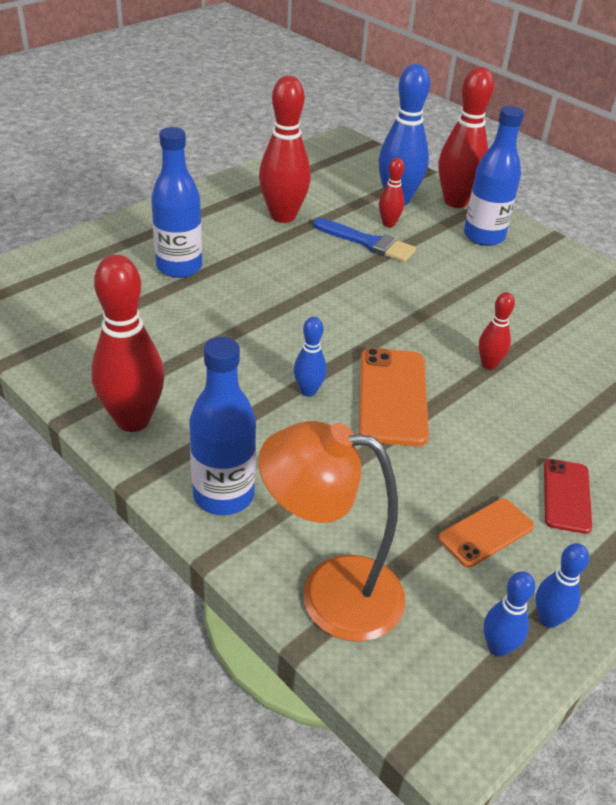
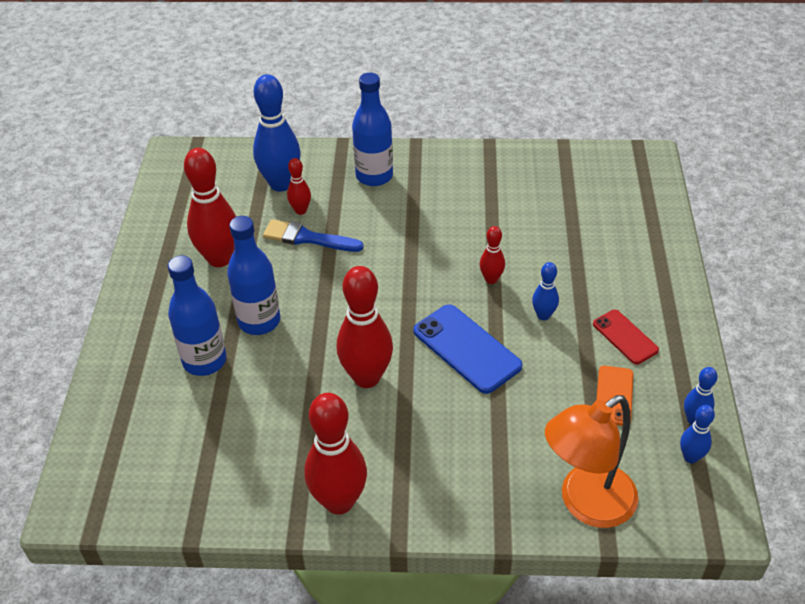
camera: 40 degrees left, 5 degrees up
(223, 495) = (459, 500): blue bottle -> blue bottle (259, 321)
(308, 391) = (415, 387): blue bowling pin -> blue bowling pin (543, 315)
(368, 243) = (307, 238): blue brush -> blue brush turned 150 degrees counterclockwise
(392, 396) = (467, 348): orange phone -> blue phone
(455, 202) = (321, 157): red bowling pin -> red bowling pin (366, 377)

